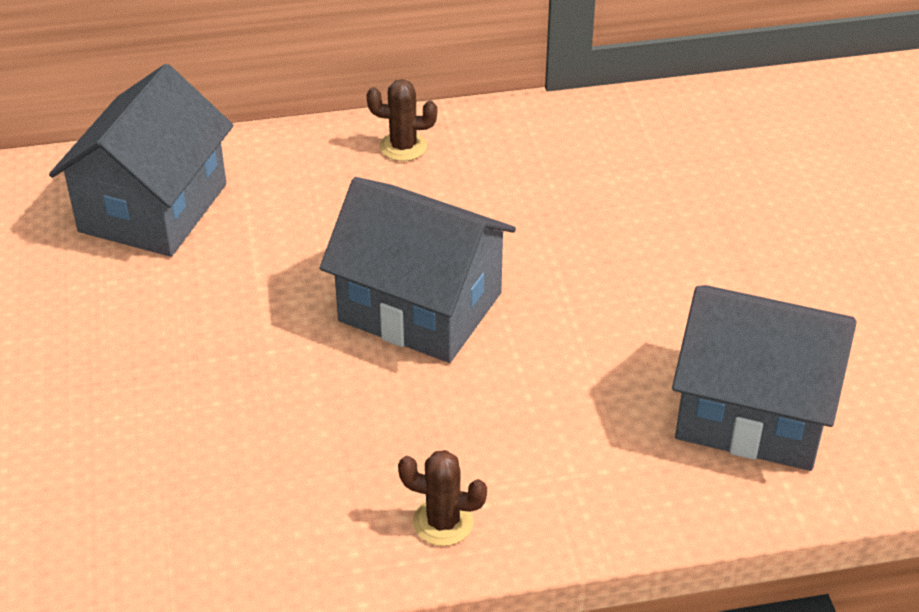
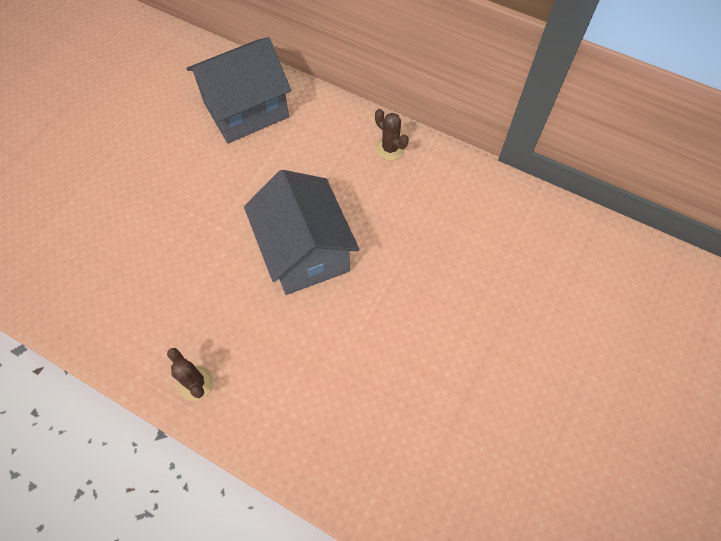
camera: 40 degrees right, 20 degrees up
(753, 411) = (401, 443): grey house -> none

